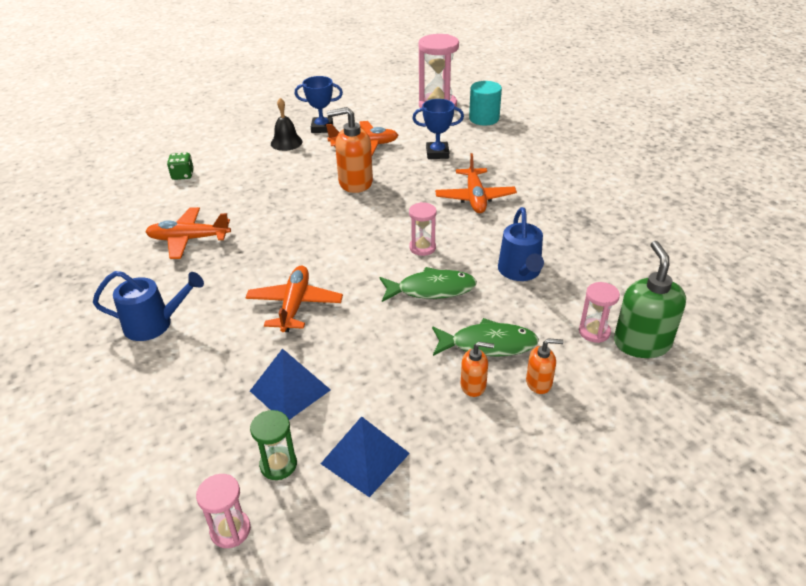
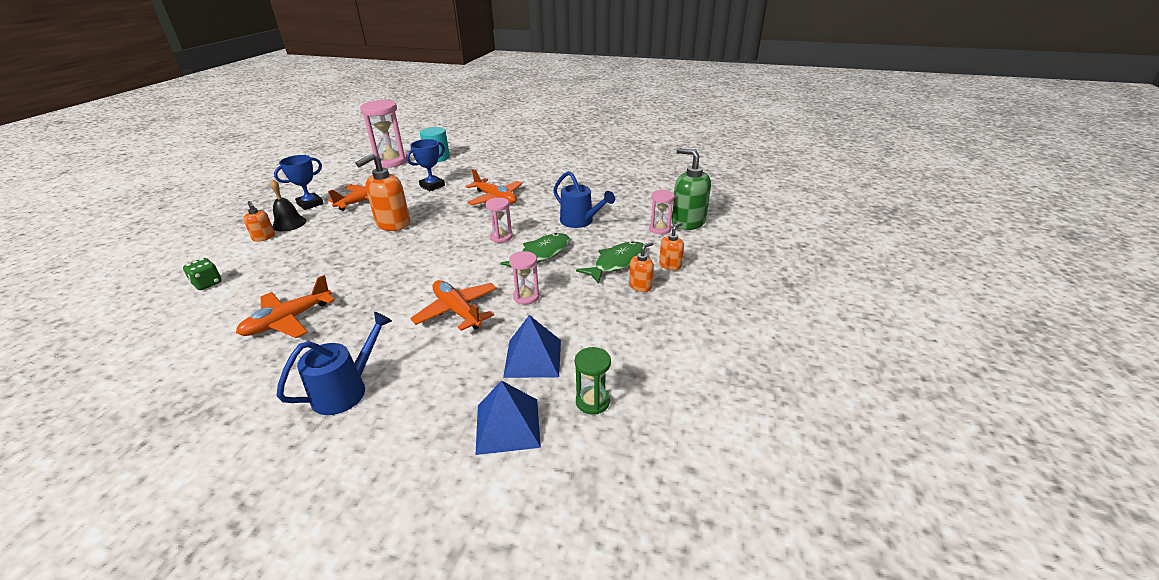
camera: 45 degrees left, 5 degrees down
(230, 530) = (621, 460): pink hourglass -> pink hourglass (526, 296)
(256, 148) = (264, 237): none -> orange soap dispenser
(365, 458) = (639, 359): blue pyramid -> blue pyramid (508, 425)

